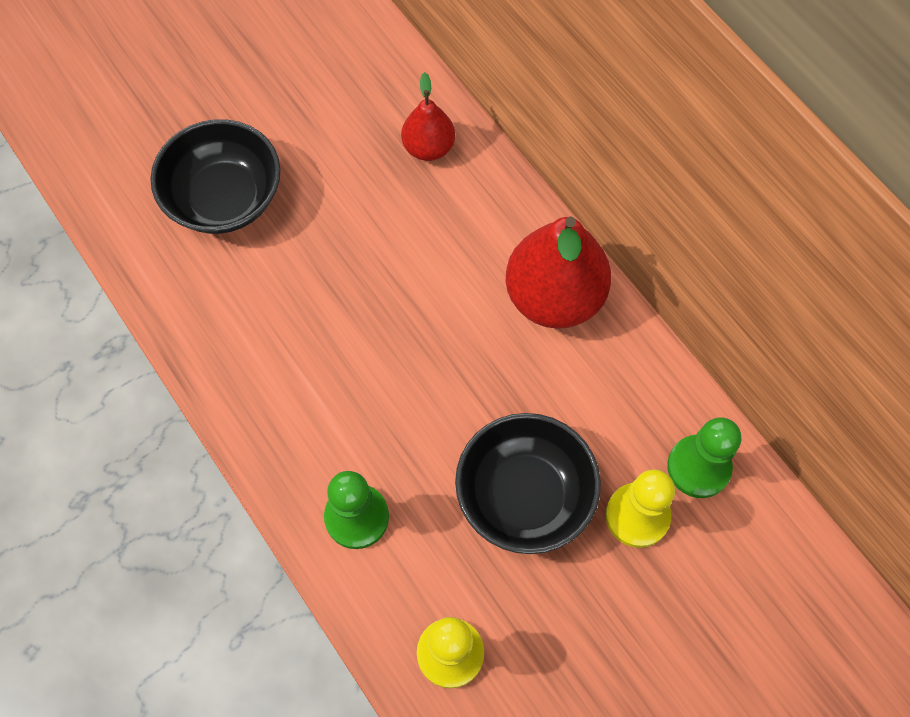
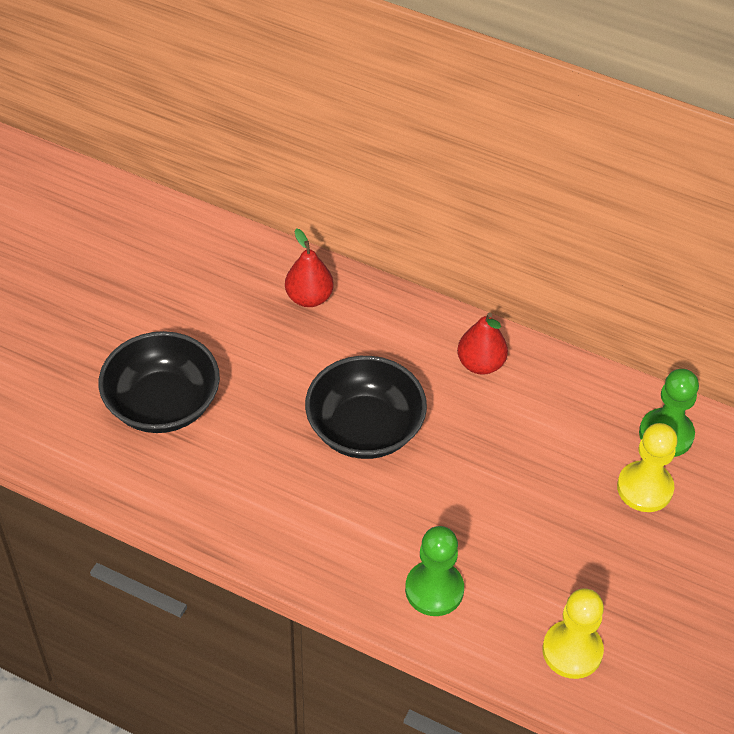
camera: 30 degrees left, 15 degrees down
(524, 495) = (552, 513): black bowl -> black bowl (365, 428)
(554, 297) = (480, 364): red pear -> red pear, size x0.55

